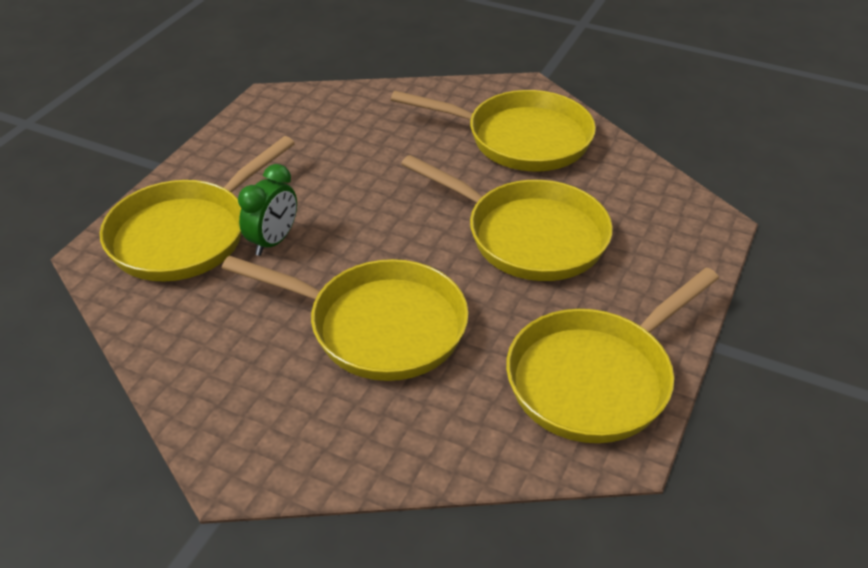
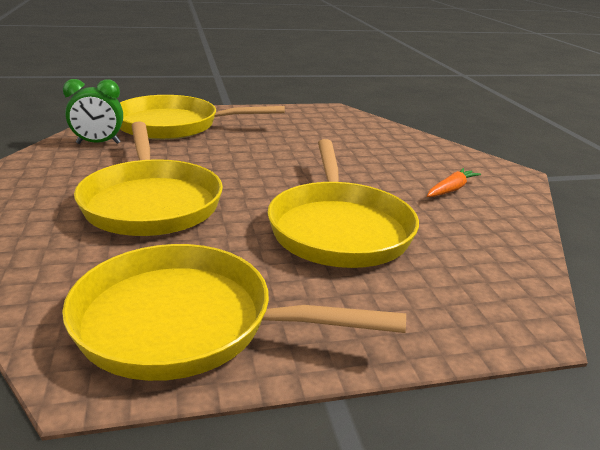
camera: 50 degrees right, 15 degrees down
(273, 241) = (199, 147): green clock -> green clock (98, 143)
(520, 139) = (451, 189): yellow pan -> orange carrot

